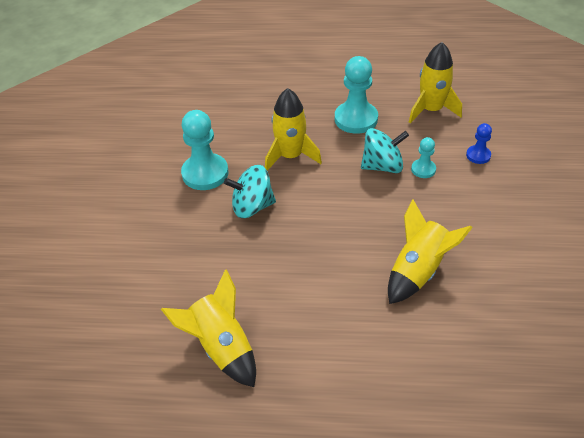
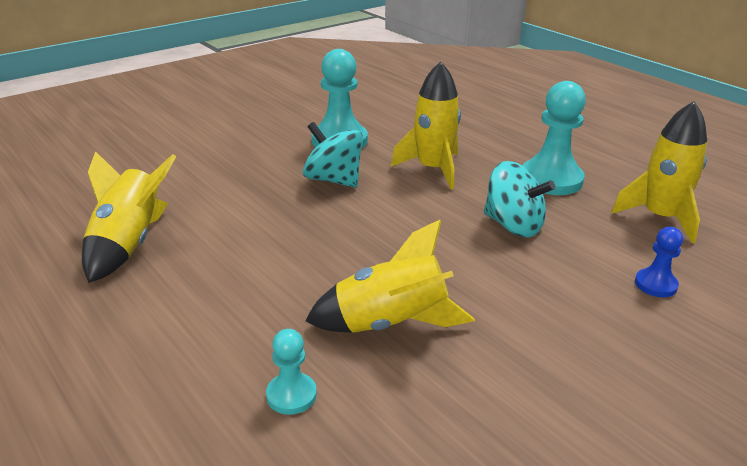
camera: 45 degrees right, 15 degrees down
(423, 169) = (557, 254): turquoise pawn -> turquoise pawn (291, 395)

